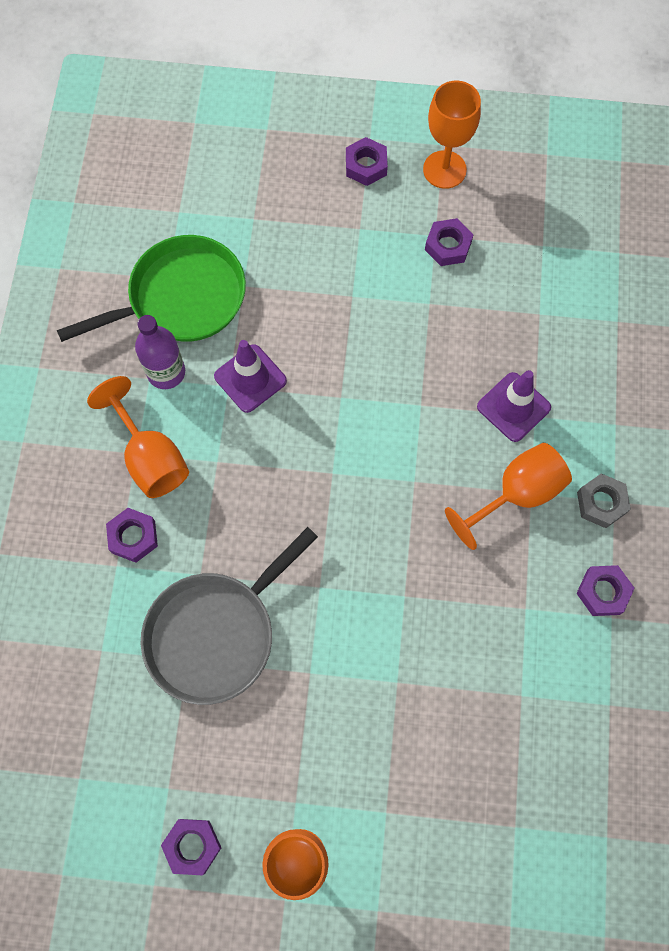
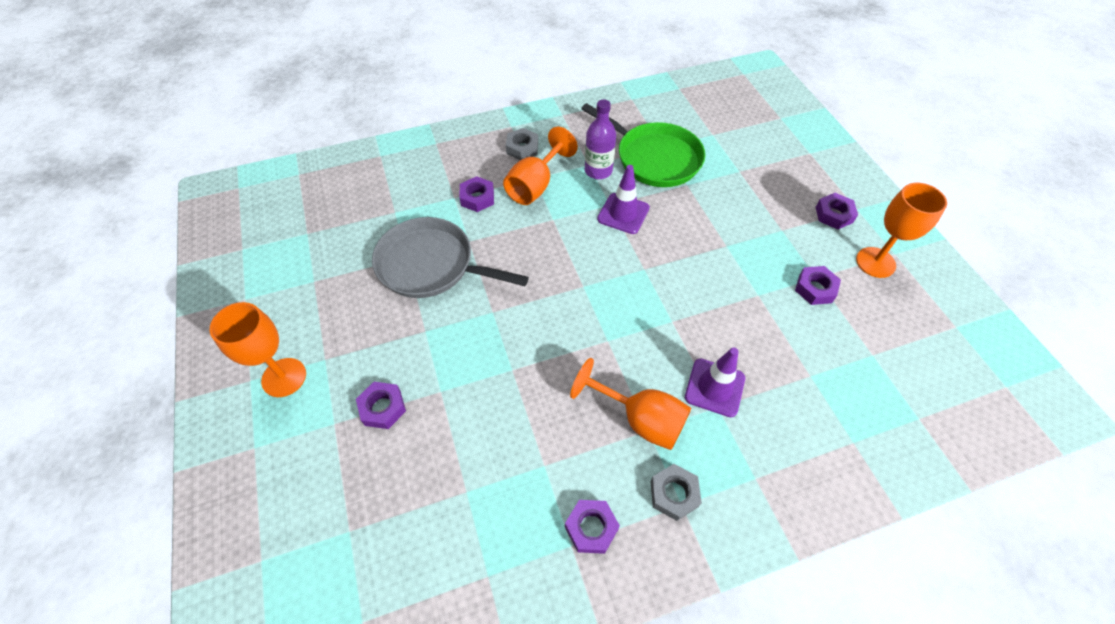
camera: 65 degrees right, 15 degrees down
(74, 445) = (522, 148): none -> grey nut
(192, 846) = (277, 310): purple nut -> purple nut (383, 408)

